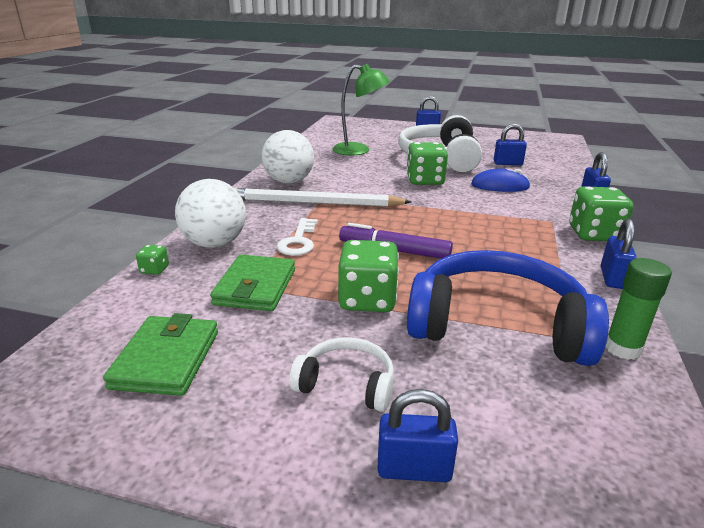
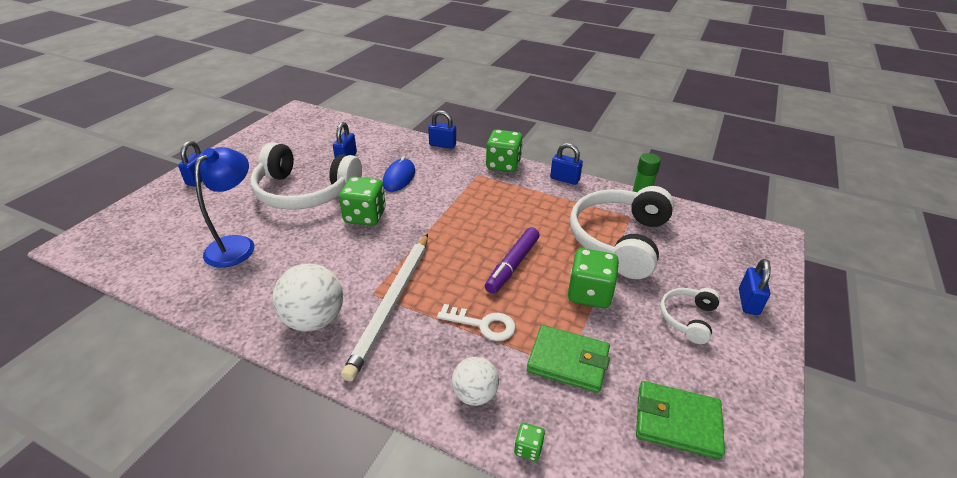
camera: 80 degrees left, 10 degrees up
(215, 243) = (475, 394): white ball -> white ball, size x0.63
(359, 150) = (237, 245): green lamp -> blue lamp
(497, 325) = (619, 240): blue headphones -> white headphones

